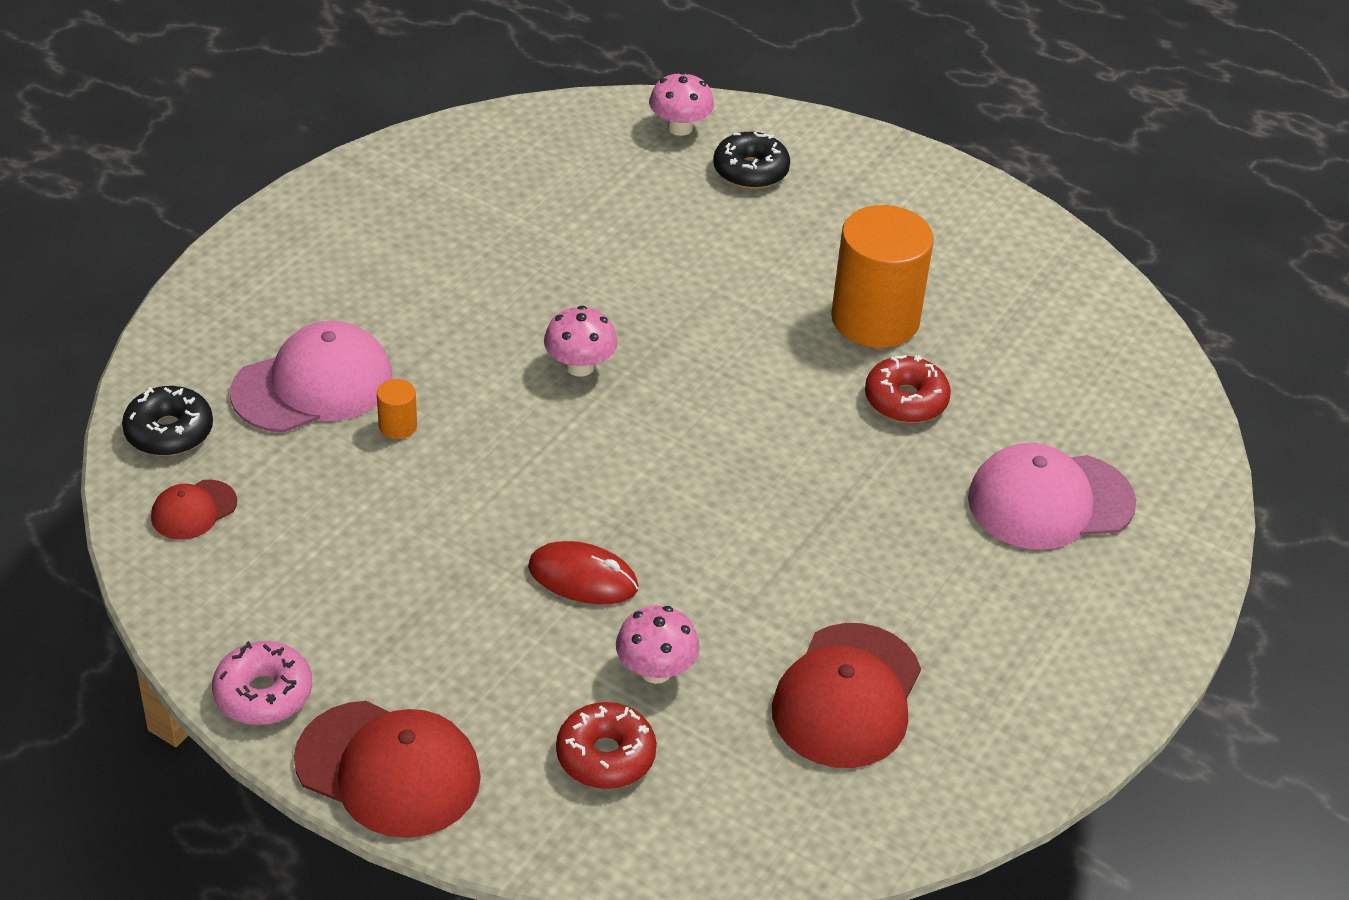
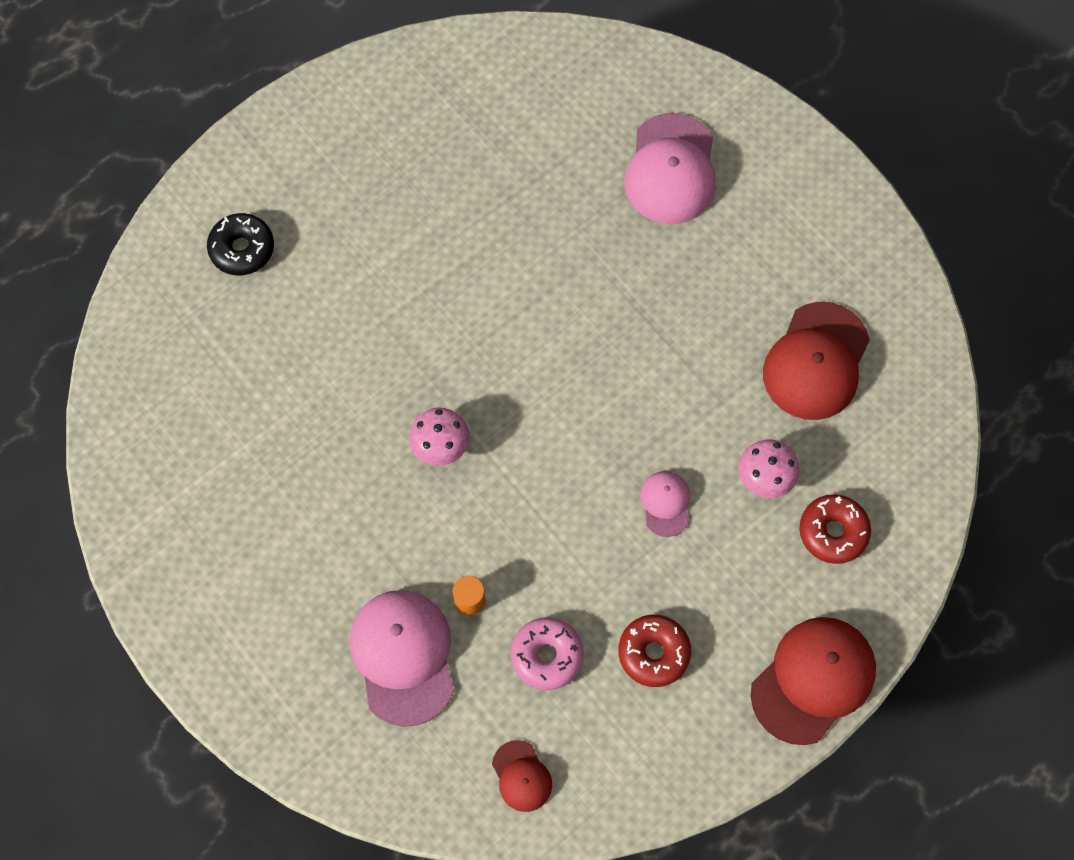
camera: 70 degrees left, 25 degrees up
(169, 432) = (426, 782): black donut -> none
(263, 694) = (724, 755): pink donut -> pink donut (547, 656)
(583, 578) = (665, 503): red mouse -> pink cap
(680, 128) = (165, 286): pink mushroom -> none
(847, 696) = (816, 362): red cap -> red cap turned 75 degrees clockwise
(875, 319) = (450, 217): orange cylinder -> none
(905, 400) = (544, 227): red donut -> red donut (653, 653)

